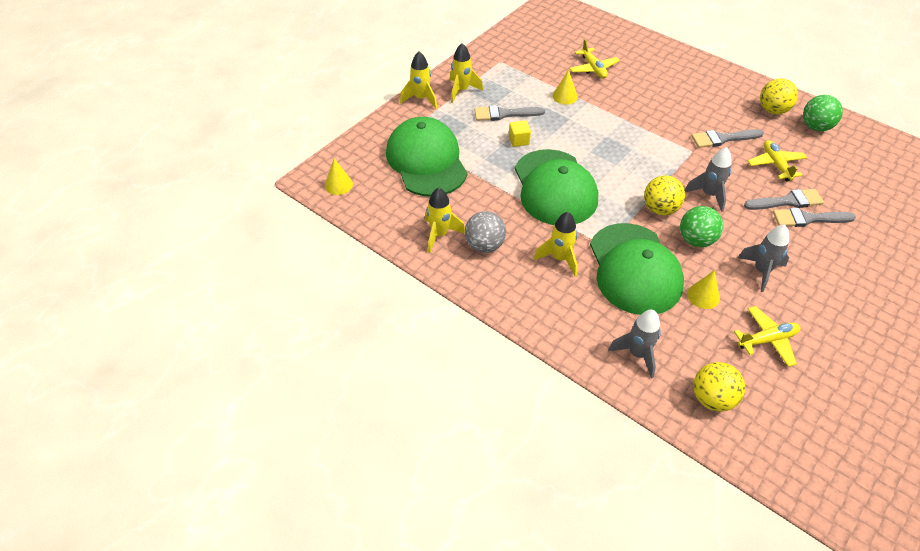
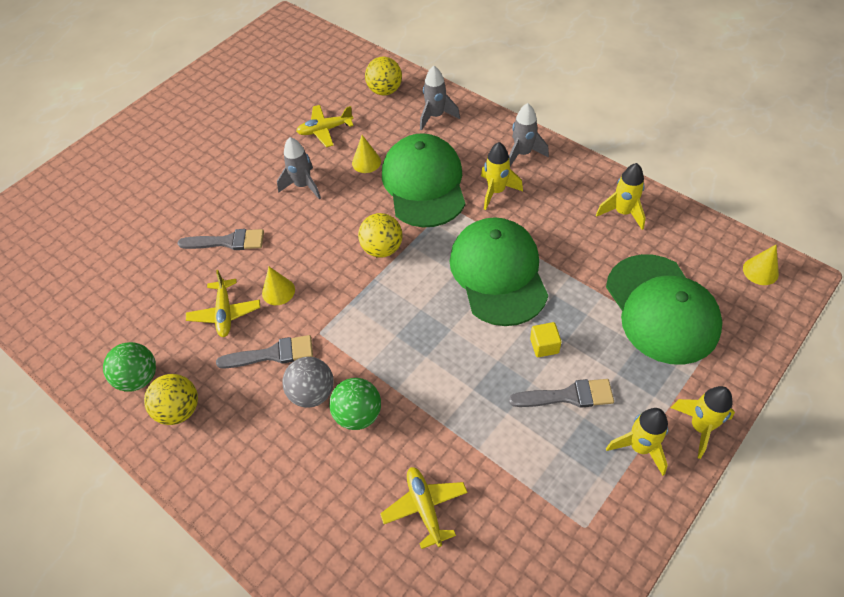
camera: 175 degrees left, 5 degrees up
(484, 245) = (573, 202): grey ball -> grey ball (312, 393)
(565, 96) = (477, 436): yellow cone -> yellow cone (278, 291)
(696, 240) = (355, 214): green ball -> green ball (358, 414)
(709, 195) = (322, 268): grey rocket -> grey rocket (523, 154)
(787, 201) = (238, 262): grey brush -> none

